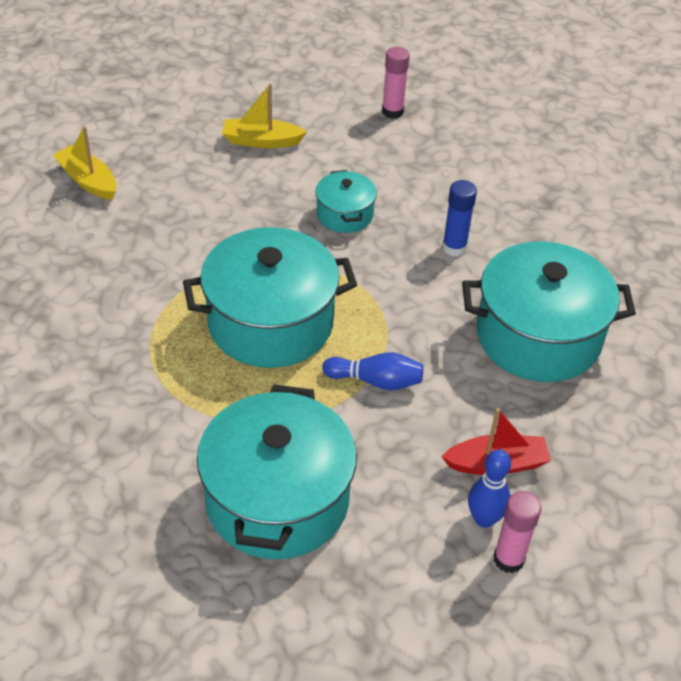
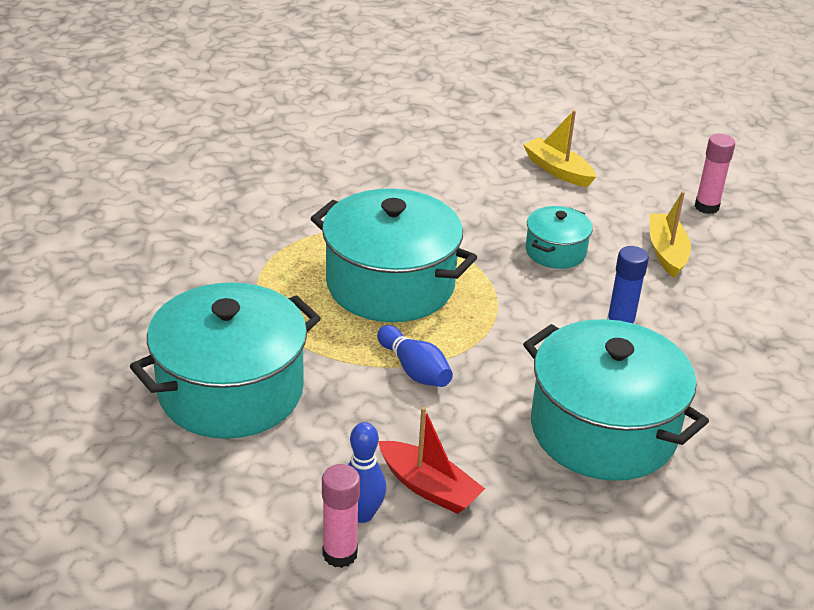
camera: 45 degrees right, 10 degrees down
(88, 181) = (388, 129): yellow boat -> yellow boat (666, 252)

